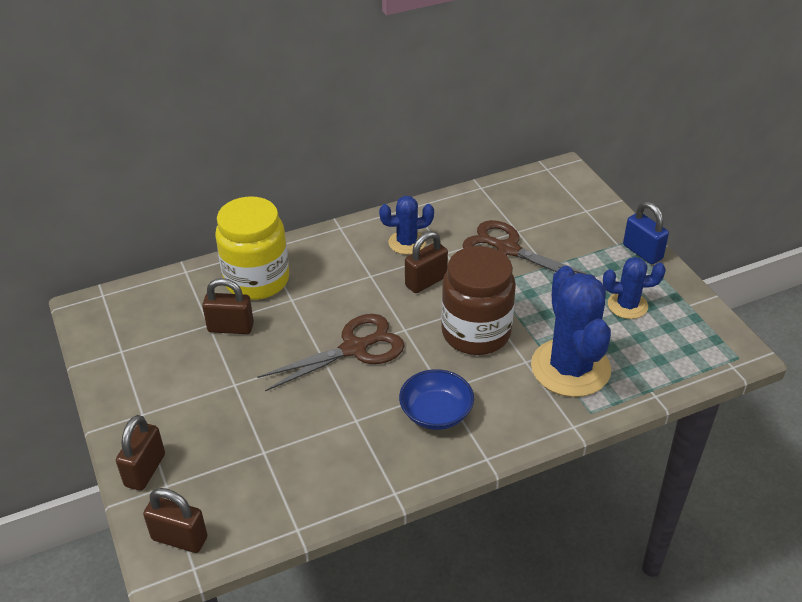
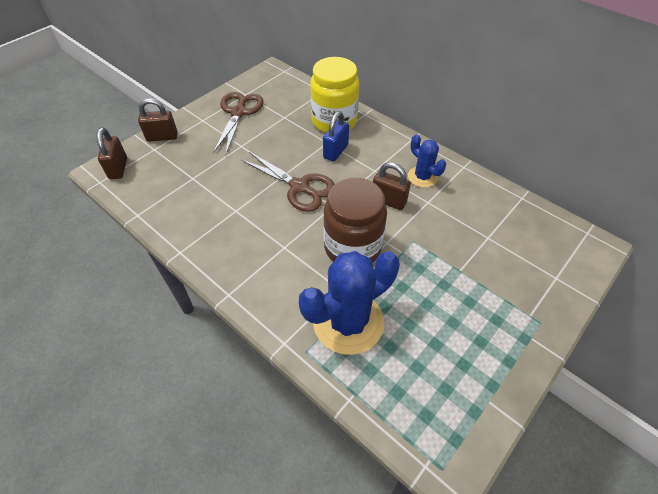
camera: 65 degrees right, 10 degrees up
(231, 328) = (286, 126): brown padlock -> none
(436, 413) = (260, 250): blue bowl -> none
(506, 249) = (460, 237): brown scissors -> brown scissors (238, 112)
(627, 305) = (452, 345): blue cactus -> none
(642, 252) = (534, 339): blue padlock -> blue padlock (335, 151)

